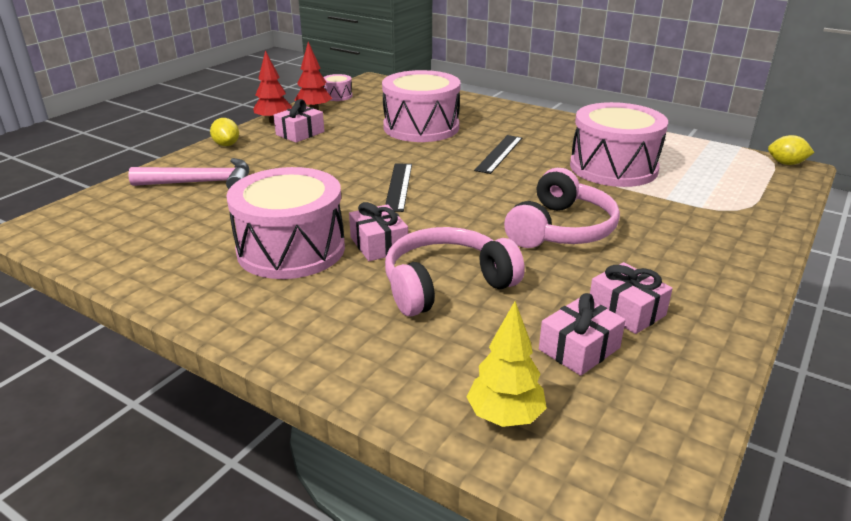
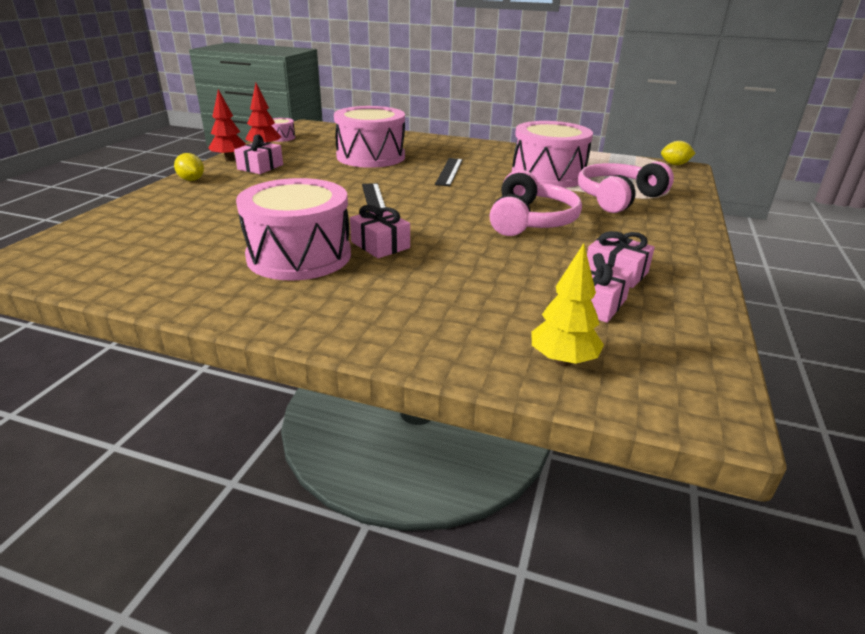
camera: 15 degrees left, 0 degrees up
(201, 182) = (181, 211): pink hammer -> none
(446, 284) = (457, 269): pink headphones -> pink headphones (618, 198)

